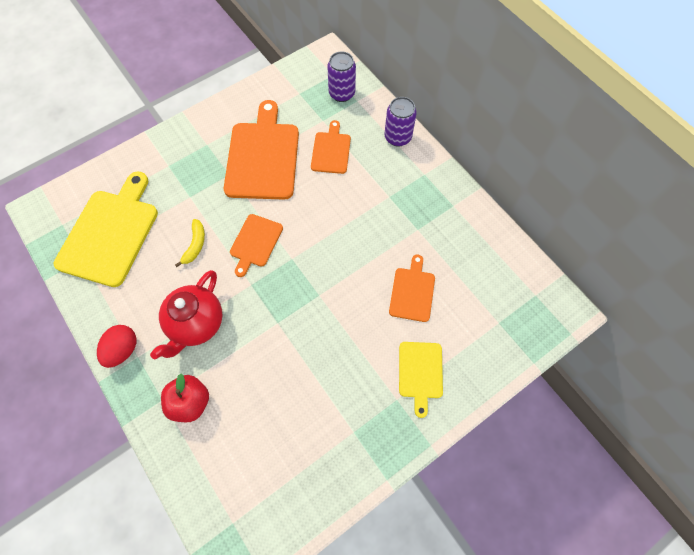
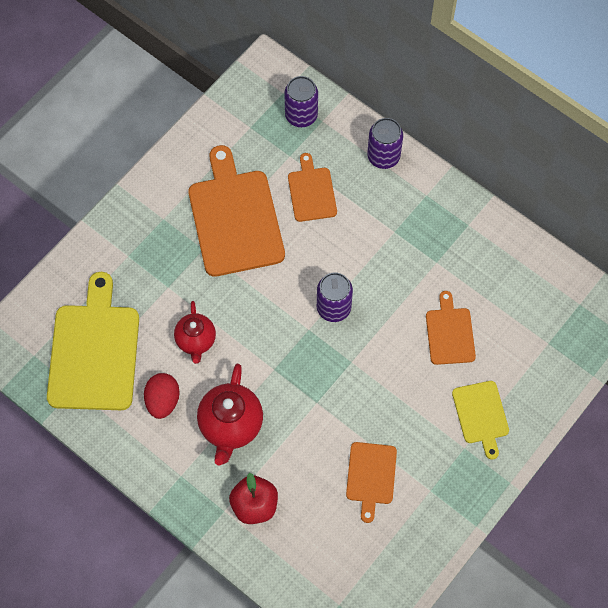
camera: 15 degrees left, 0 degrees up
(123, 349) = (162, 472): red egg -> red egg (163, 401)
(195, 245) = (196, 341): yellow banana -> red teapot
(255, 242) = (262, 321): orange cutting board -> orange cutting board (371, 476)
(318, 246) = (333, 308): none -> purple can

